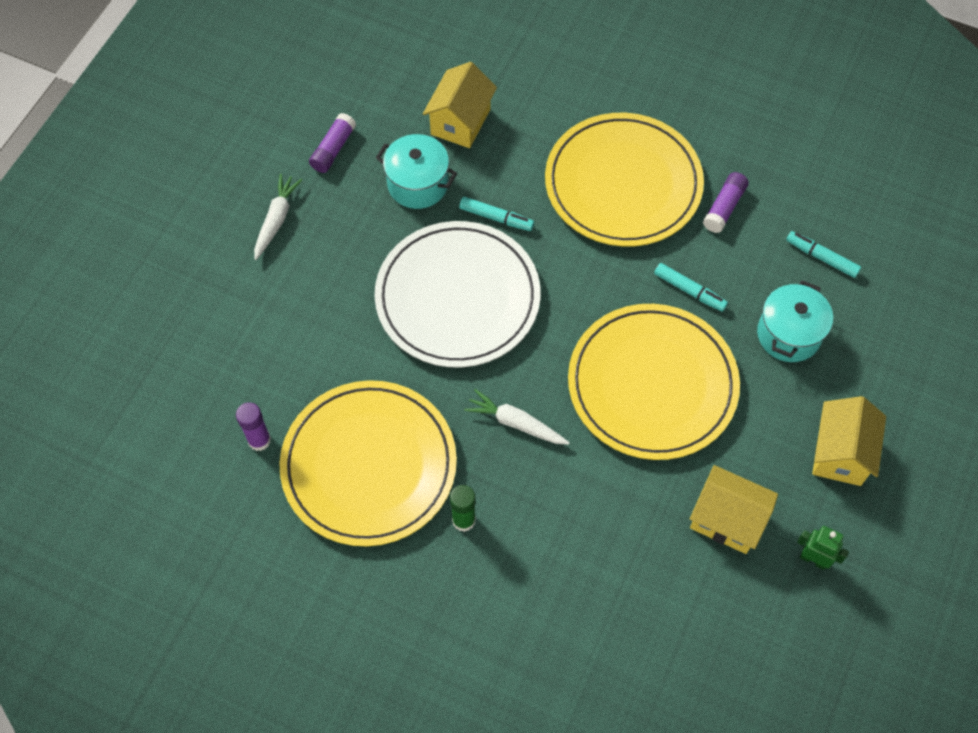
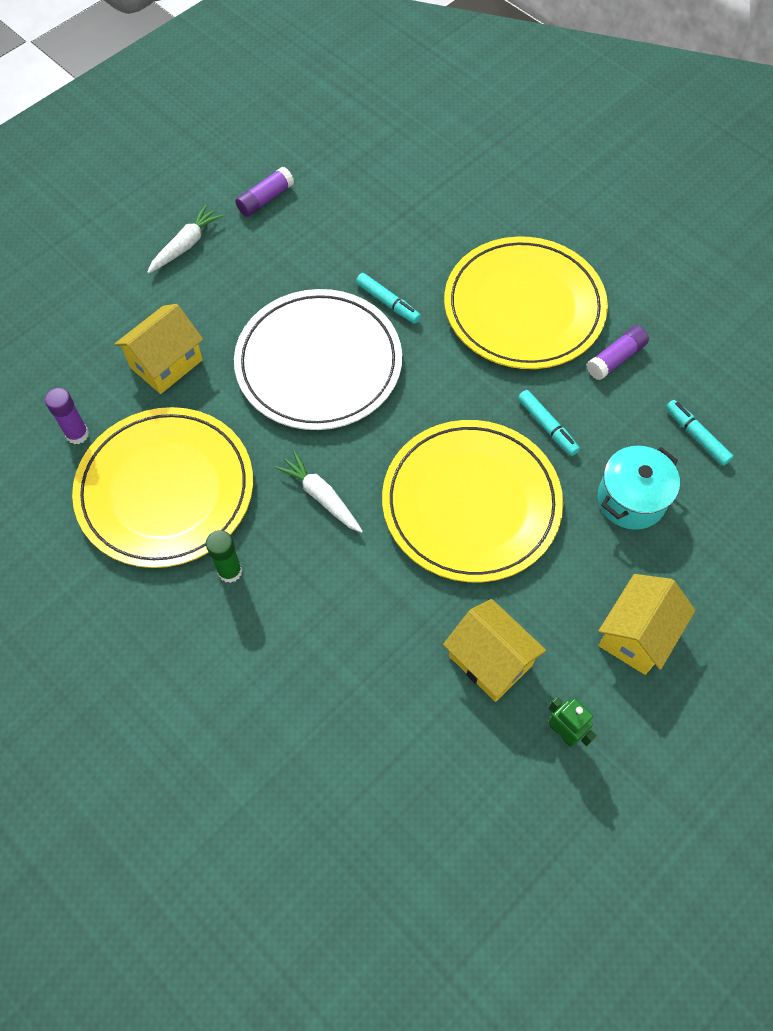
camera: 20 degrees right, 0 degrees up
(418, 184) = (328, 251): turquoise pot -> none
(460, 122) = (393, 208): yellow house -> yellow house (166, 364)

